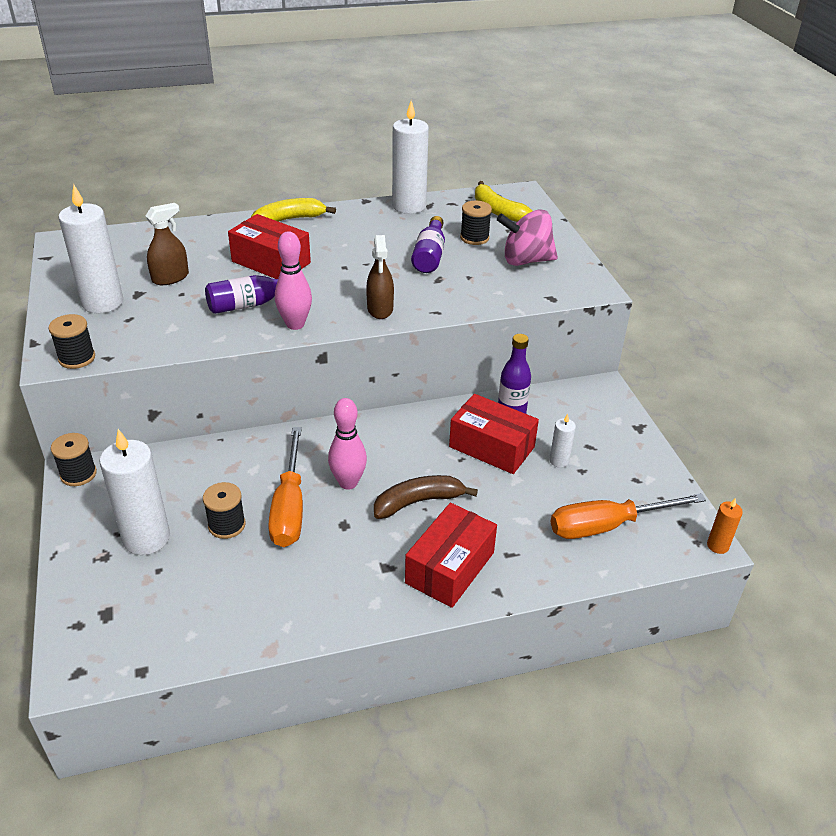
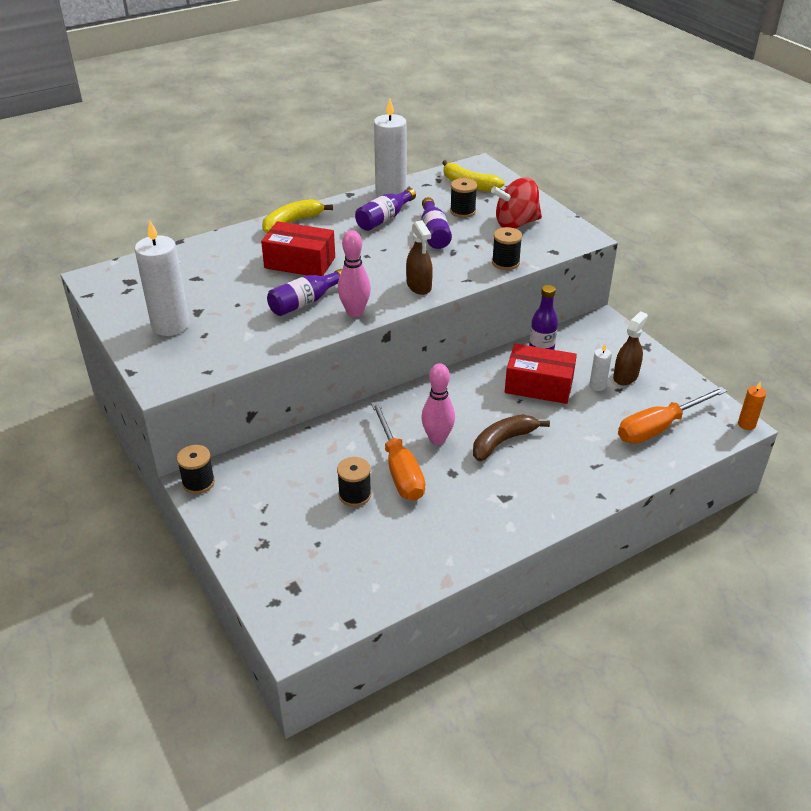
camera: 15 degrees left, 0 degrees up
(77, 358) = (180, 377): black spool -> black spool (505, 263)
(146, 538) = (292, 521): white candle -> none
(170, 278) = (218, 292): brown spray bottle -> brown spray bottle (625, 376)
(386, 232) = (384, 219): none -> purple bottle
(450, 568) = (554, 486): red box -> none
(525, 260) = (516, 223): pink spinning top -> red spinning top

